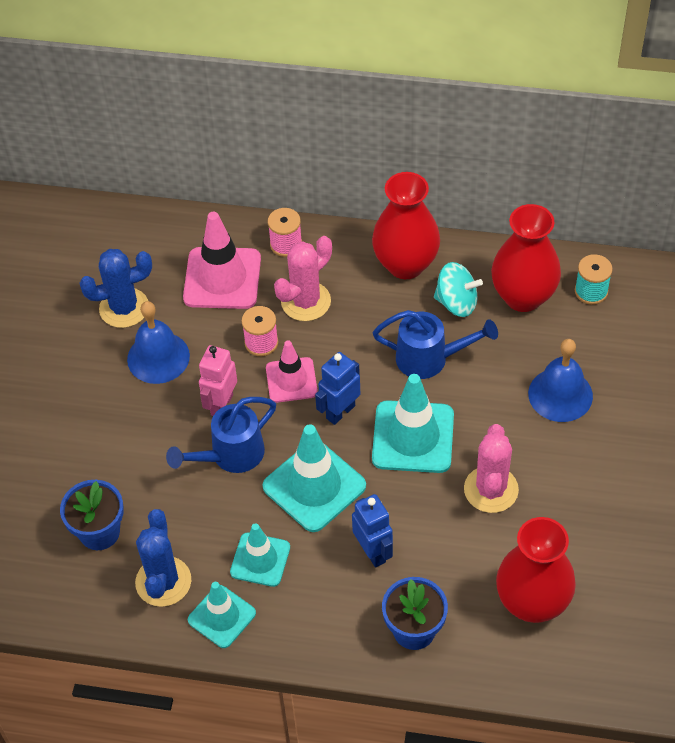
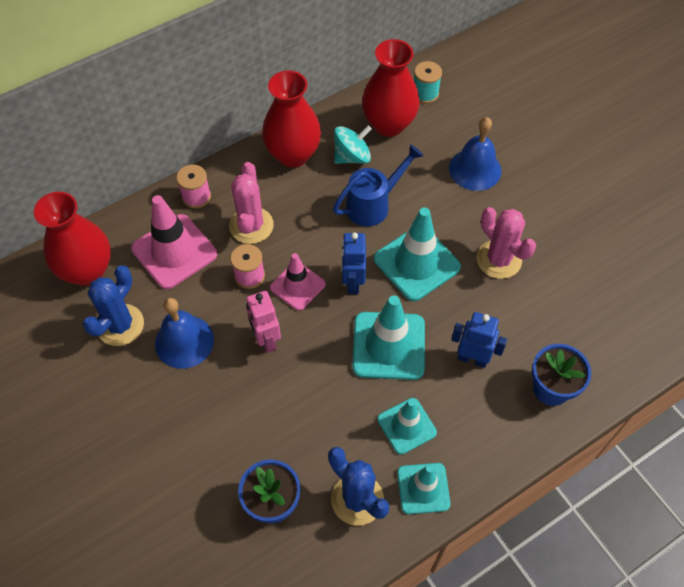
camera: 45 degrees left, 5 degrees up
(231, 455) = (310, 370): blue watering can -> none
(532, 602) = (597, 311): red vase -> red vase (87, 271)

